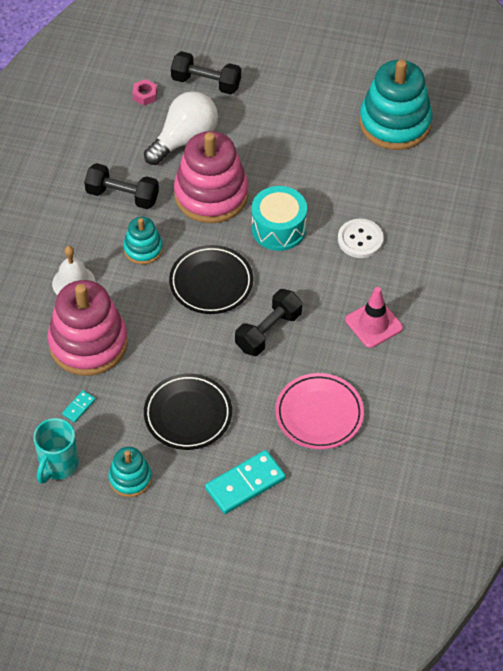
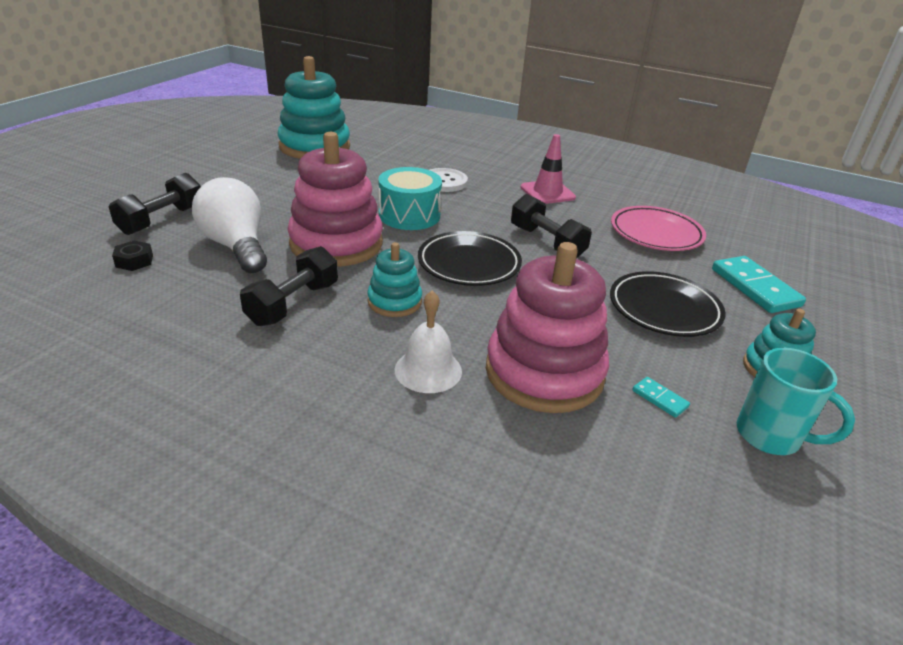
camera: 80 degrees left, 20 degrees down
(145, 95) = (134, 261): pink nut -> black nut

